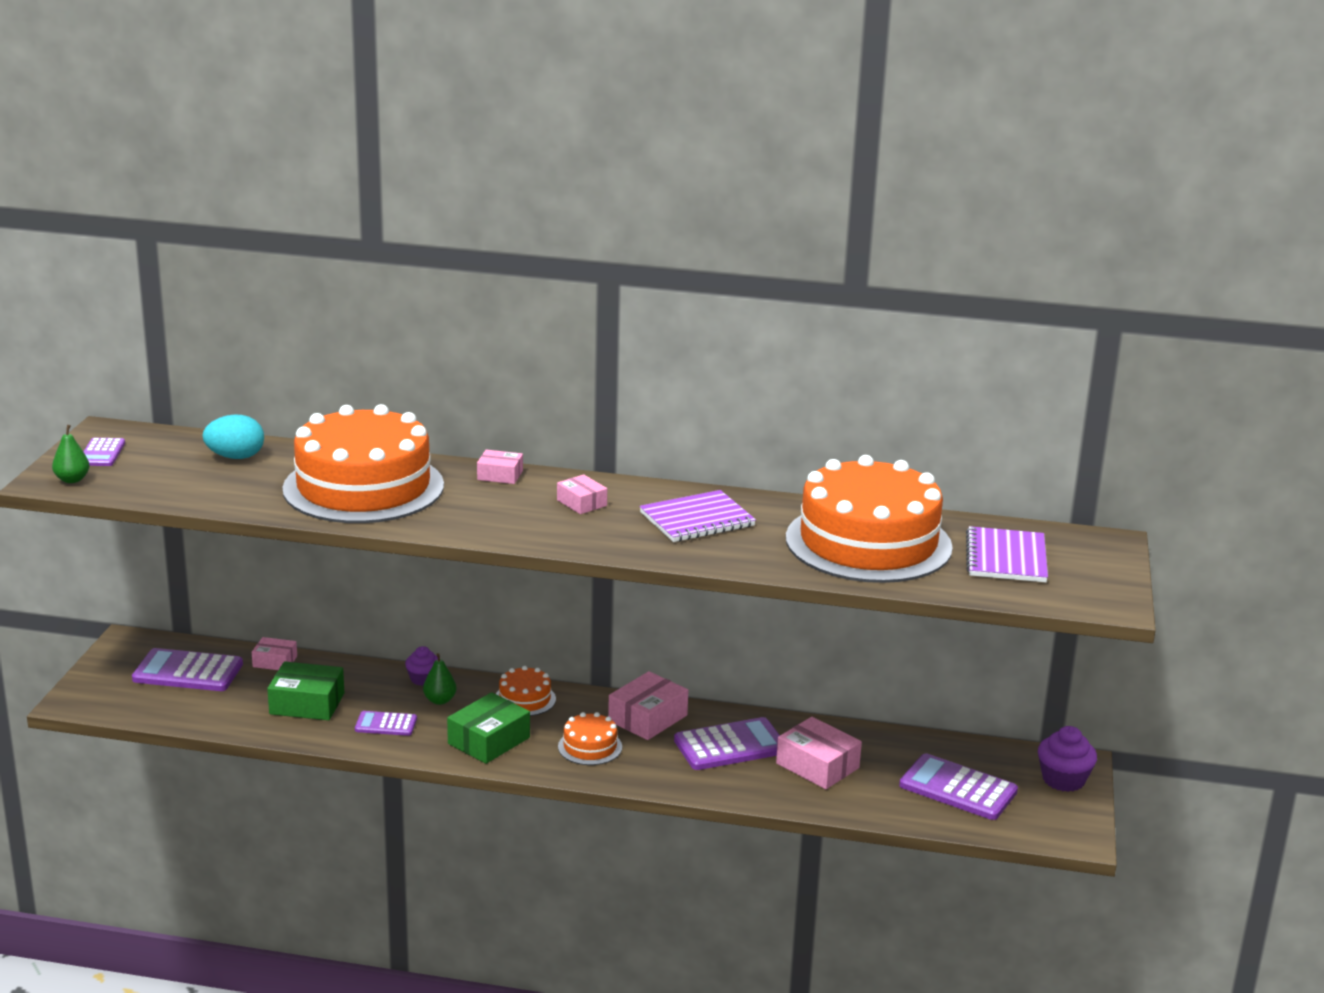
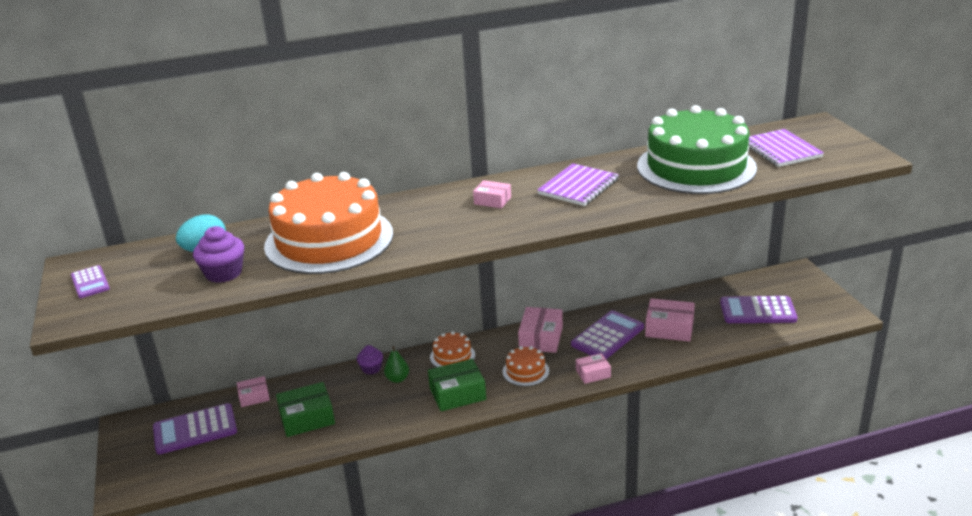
camera: 25 degrees left, 5 degrees up
(72, 480) = (87, 311): green pear -> none
(386, 724) = (377, 410): purple calculator -> none
(488, 740) = (457, 394): green box -> green box turned 60 degrees clockwise
(500, 475) = (415, 200): pink box -> pink box (593, 373)
(868, 542) = (696, 167): orange cake -> green cake
(1063, 780) = (803, 283): purple cupcake -> purple cupcake (224, 273)

